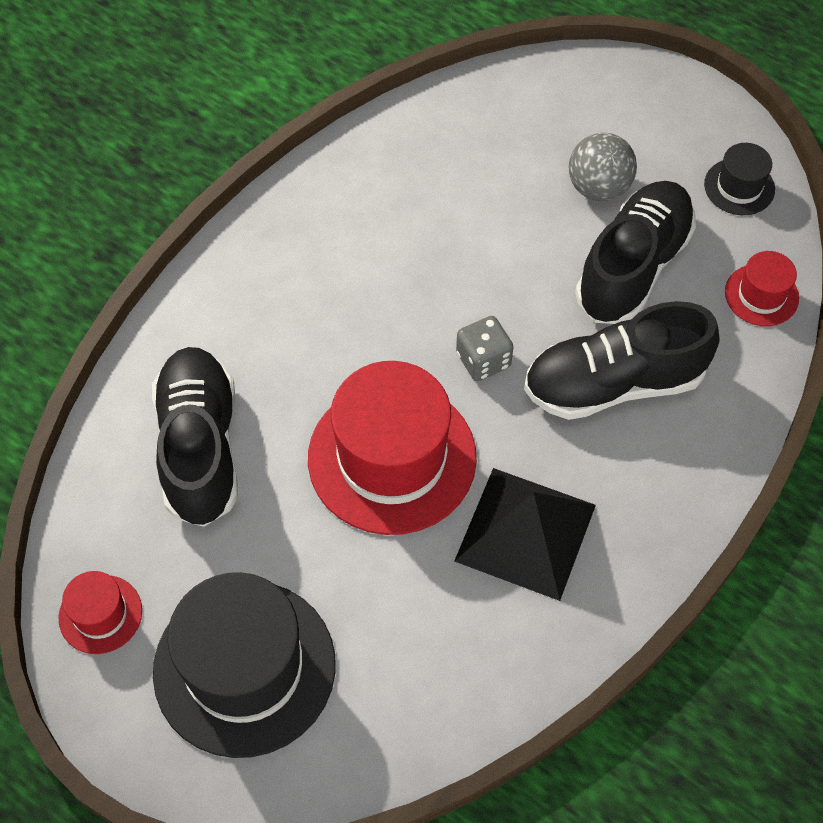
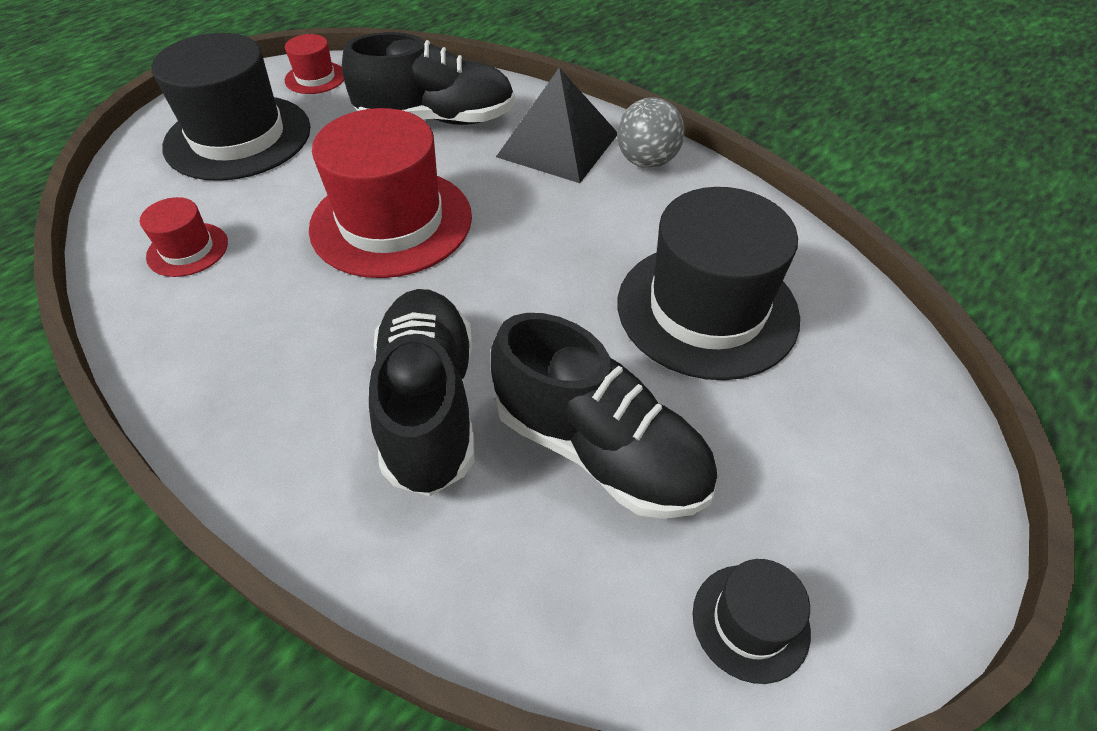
camera: 95 degrees right, 10 degrees down
(481, 196) = (707, 309): none -> black hat
(483, 360) = (485, 293): grey dice -> none
(526, 532) = (275, 308): black pyramid -> black pyramid (558, 145)
(598, 187) = (731, 427): grey ball -> grey ball (646, 161)
(761, 295) = (539, 614): red hat -> red hat (188, 249)

